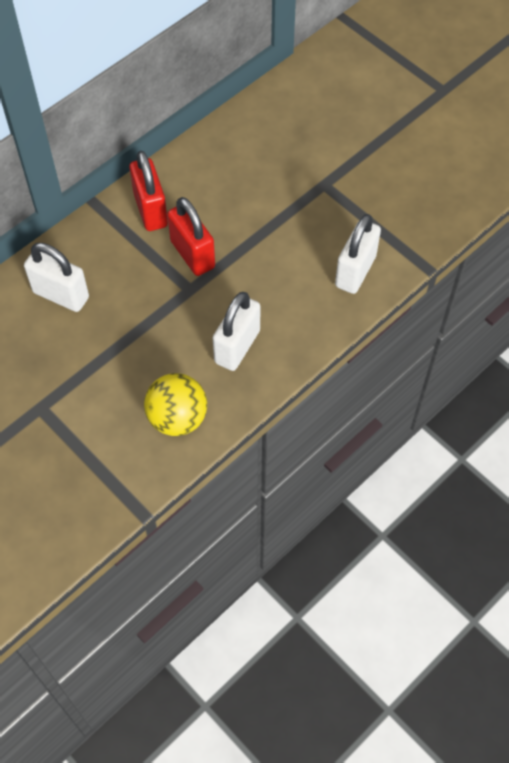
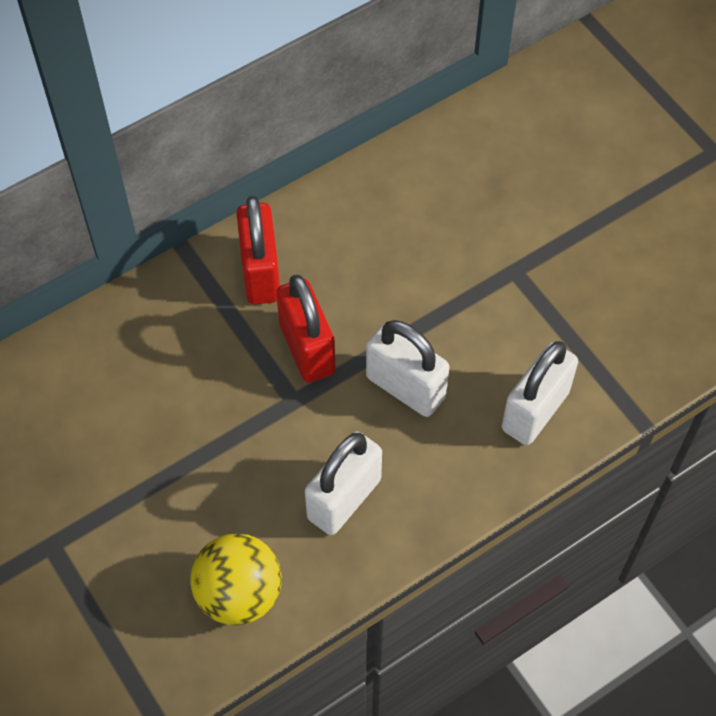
camera: 10 degrees right, 0 degrees up
(61, 295) = (111, 380): white padlock -> white padlock (405, 387)

